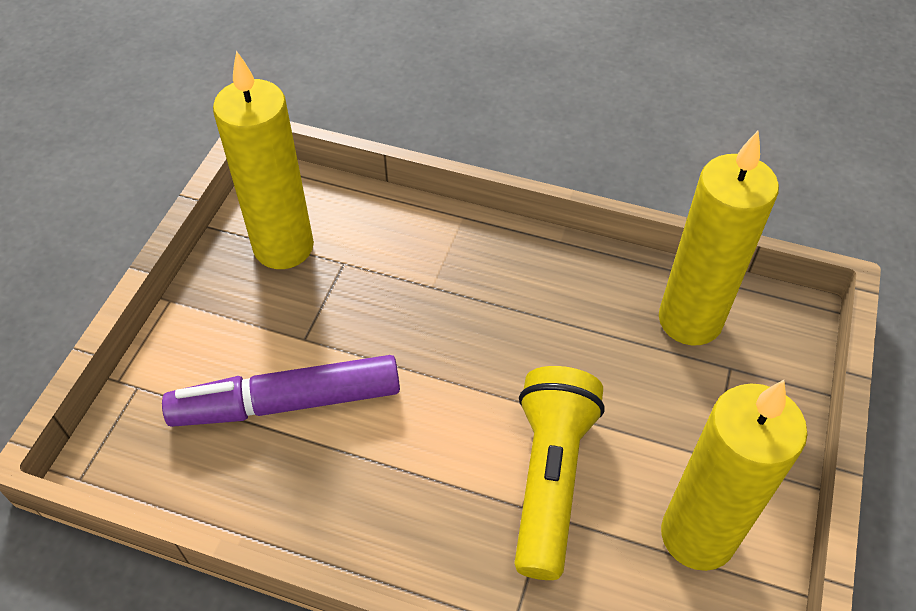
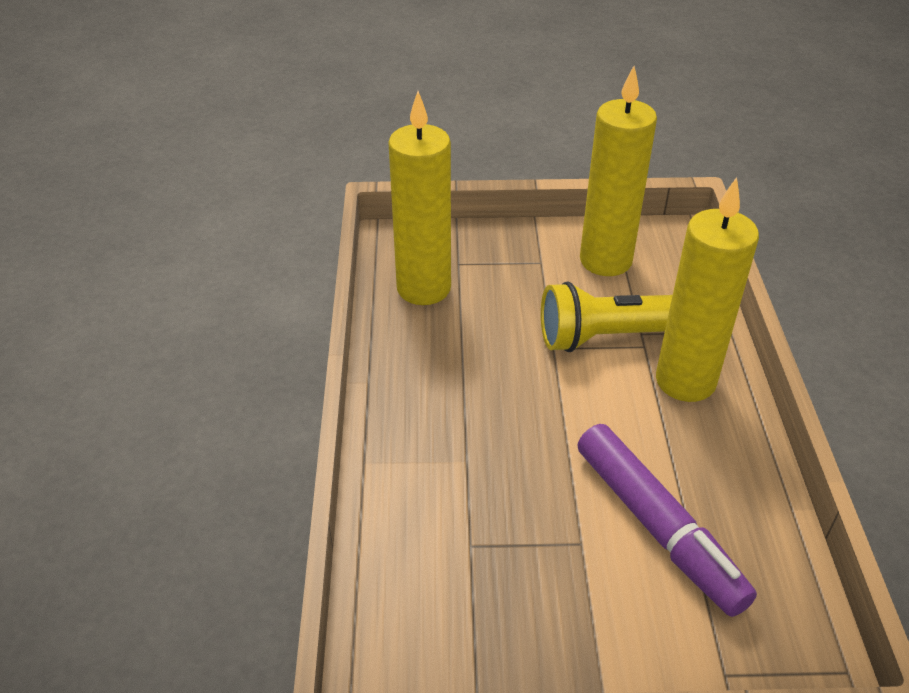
camera: 110 degrees left, 10 degrees down
(283, 247) = (475, 613): yellow candle -> yellow candle (685, 381)

